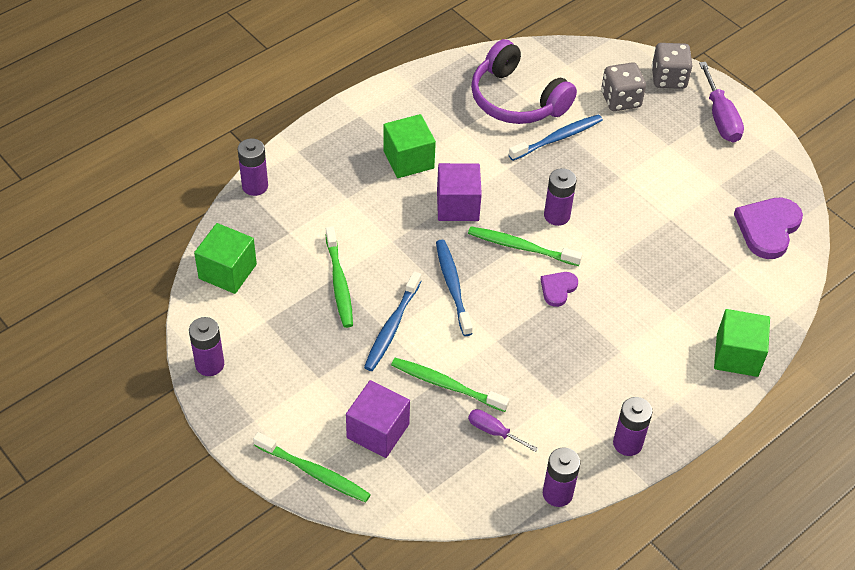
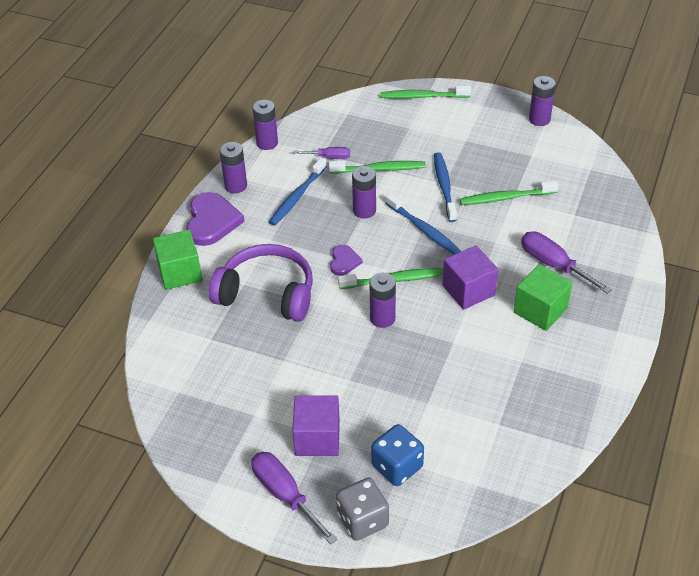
camera: 155 degrees right, 5 degrees down
(227, 271) = (588, 172): green cube -> none
(255, 186) = (634, 234): purple battery -> purple battery (364, 210)
(339, 282) = (506, 198): green toothbrush -> green toothbrush turned 60 degrees counterclockwise
(358, 193) = (553, 264): none -> purple screwdriver
(378, 431) = (403, 129): purple cube -> purple cube (317, 438)
(516, 100) = (496, 415): purple headphones -> purple headphones (267, 293)
(557, 138) = (430, 392): blue toothbrush -> blue toothbrush (297, 196)
(620, 99) = (397, 466): grey dice -> blue dice
(768, 228) = (191, 390): purple heart -> purple heart (212, 221)

